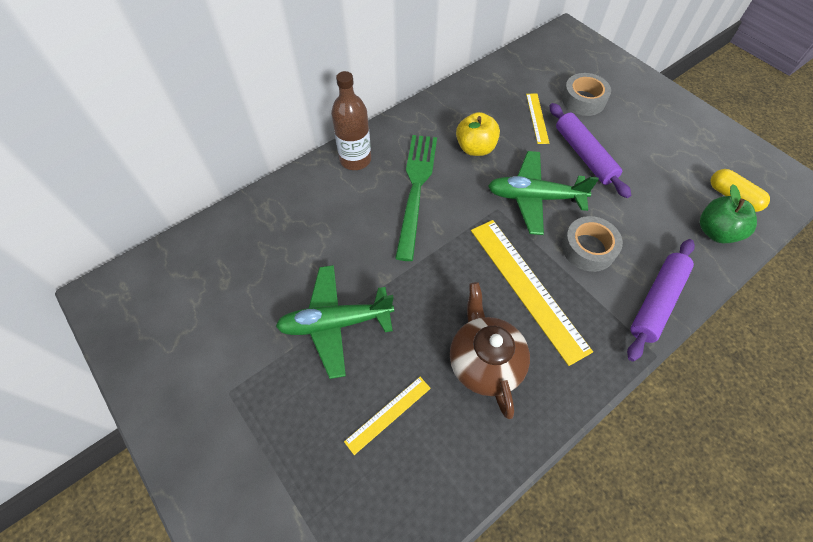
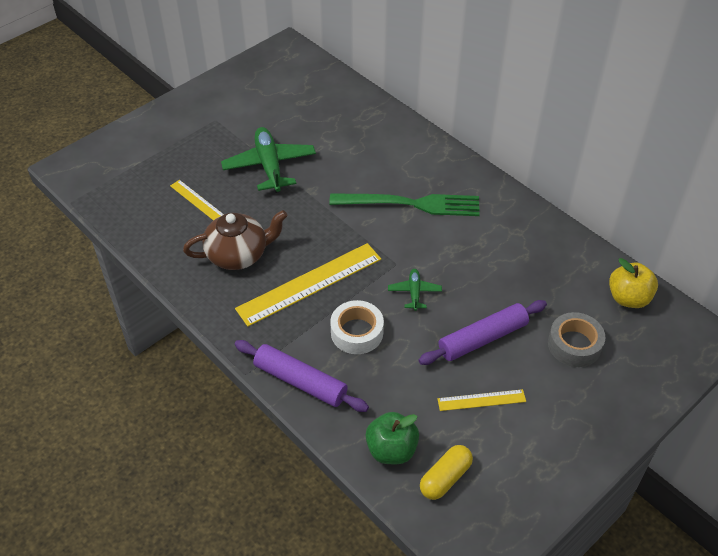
camera: 85 degrees right, 10 degrees down
(355, 159) = (439, 160): brown bottle -> none
(475, 148) = (473, 246): yellow apple -> yellow apple (628, 298)
(534, 198) = (414, 292): green plane -> green plane, size x0.51
(537, 118) = (531, 299): yellow ruler -> yellow ruler (481, 400)
(588, 248) = (357, 332): grey tape -> white tape

